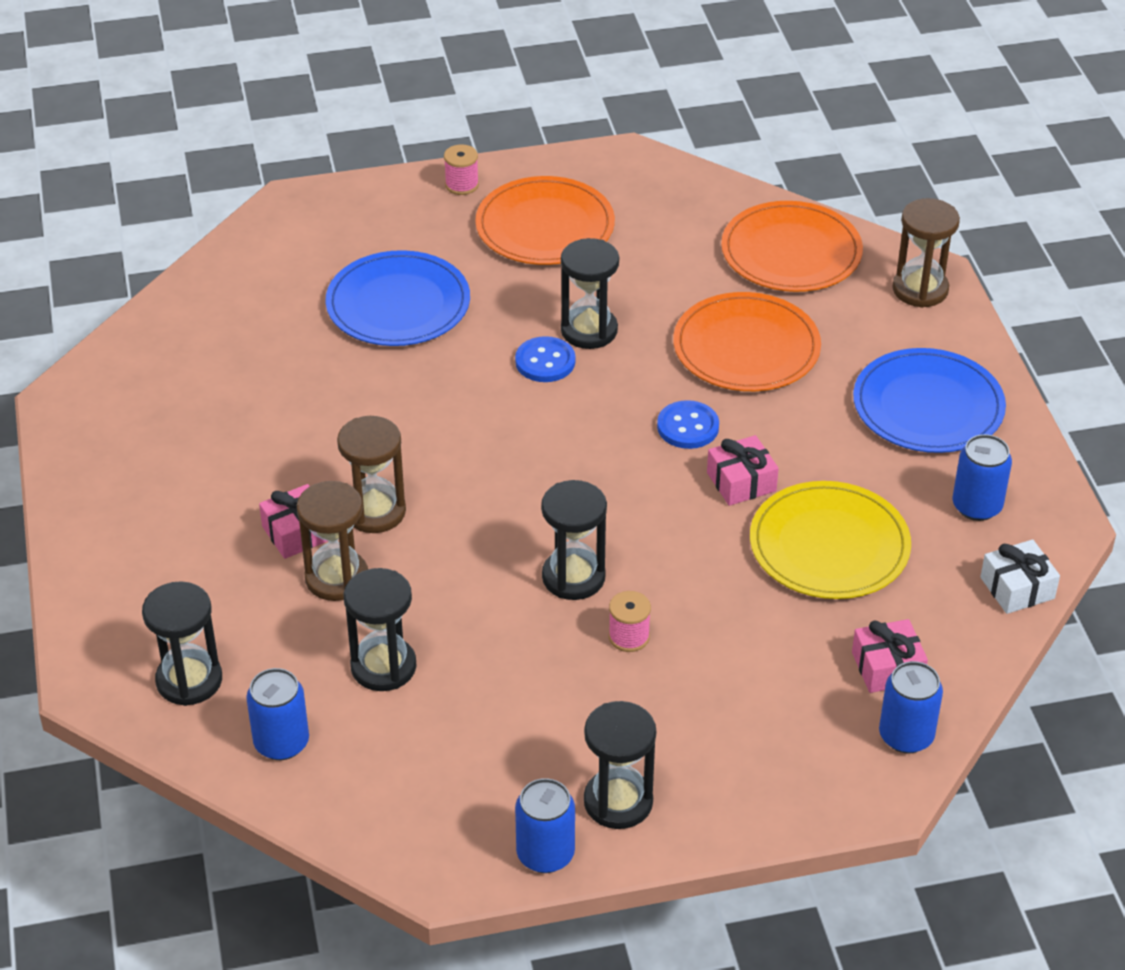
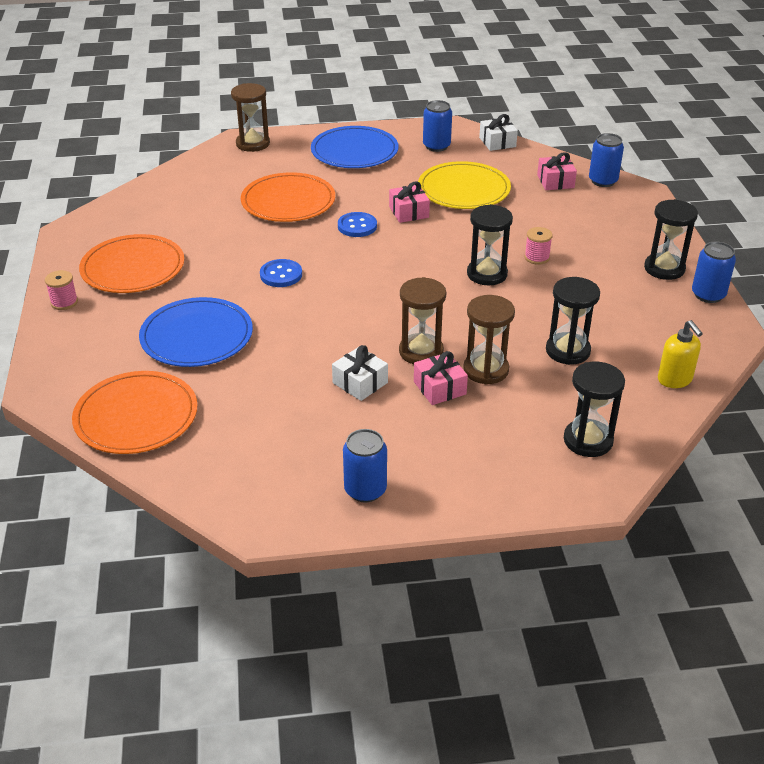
camera: 85 degrees left, 5 degrees down
(281, 743) = (640, 396): blue can -> blue can (365, 490)
(307, 457) = (360, 383): none -> white gift
(318, 786) = (675, 380): none -> yellow soap dispenser
(589, 330) = (254, 256): black hourglass -> none
(791, 252) = (201, 180): orange plate -> orange plate (136, 416)

